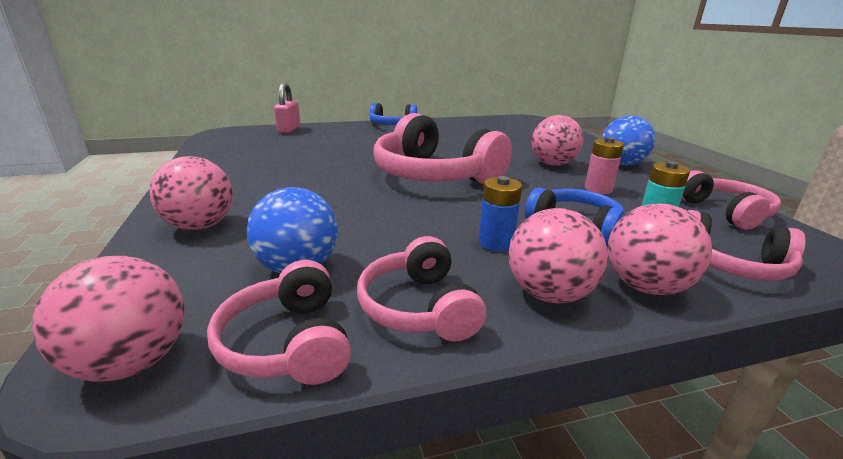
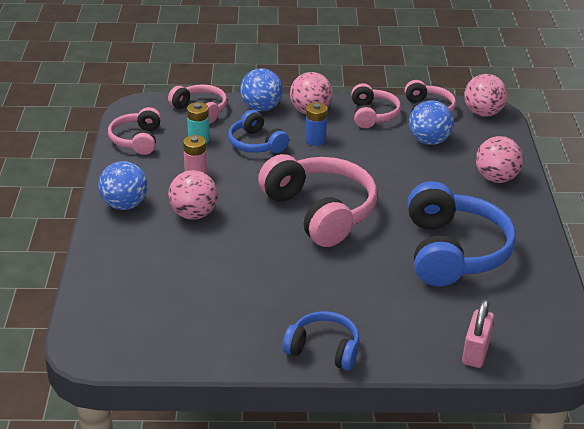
camera: 165 degrees left, 10 degrees up
(291, 164) = (453, 251): none -> blue headphones
(645, 286) = (261, 108): pink ball -> blue ball

